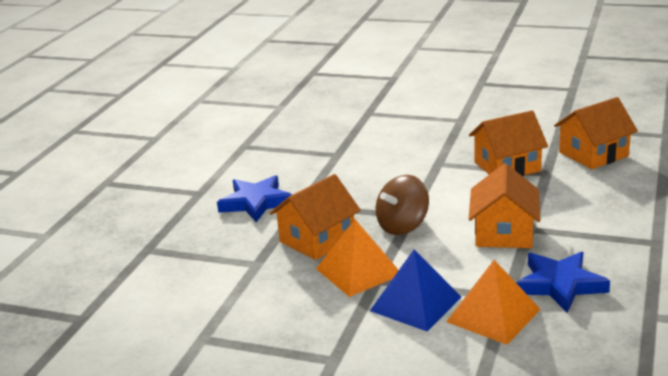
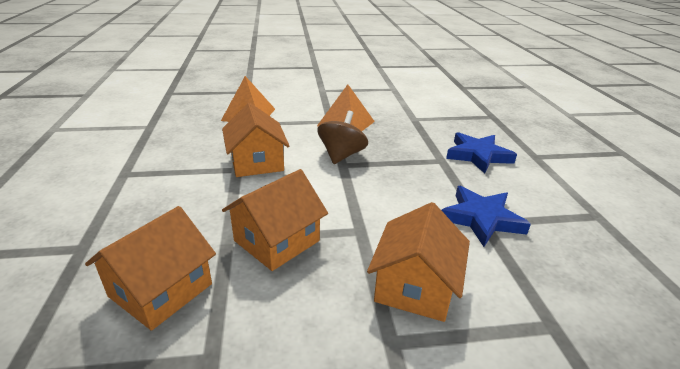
camera: 150 degrees right, 5 degrees up
(317, 240) = (394, 137): orange house -> orange house (415, 286)
(415, 303) = (297, 113): blue pyramid -> none
(560, 285) = (208, 134): blue star -> blue star (481, 219)

